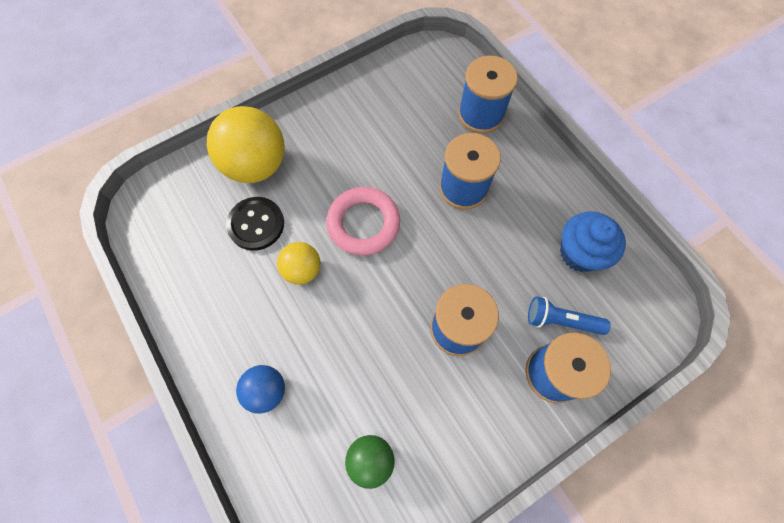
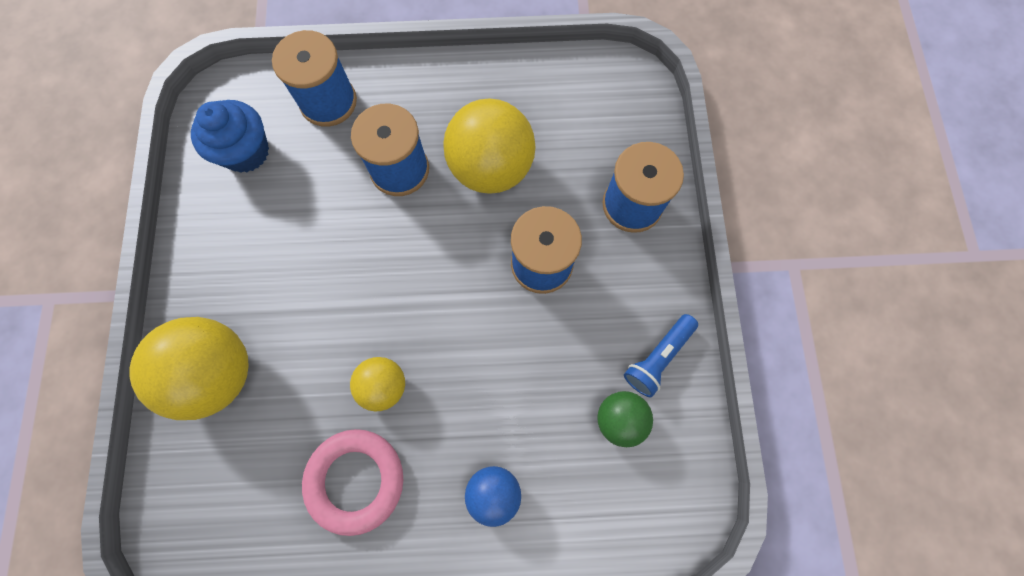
camera: 60 degrees left, 5 degrees up
(256, 224) = (295, 411): black button -> none
(363, 223) = (372, 292): pink ring -> pink ring (356, 480)
(508, 248) = (491, 168): none -> yellow ball
(561, 320) = (588, 166): blue flashlight -> blue flashlight (657, 357)
(580, 253) = (535, 108): blue cupcake -> blue cupcake (246, 152)

